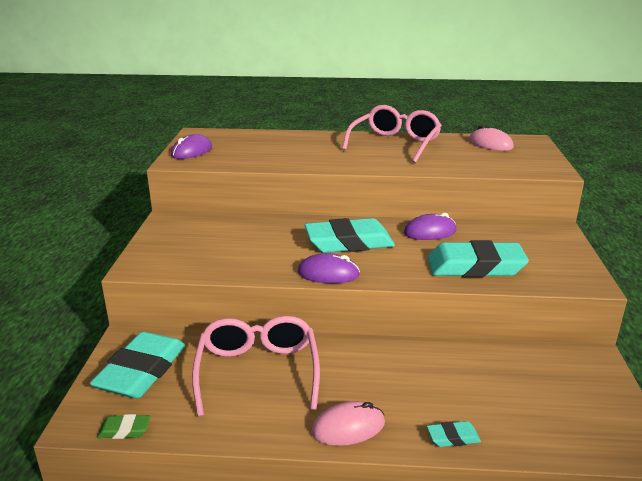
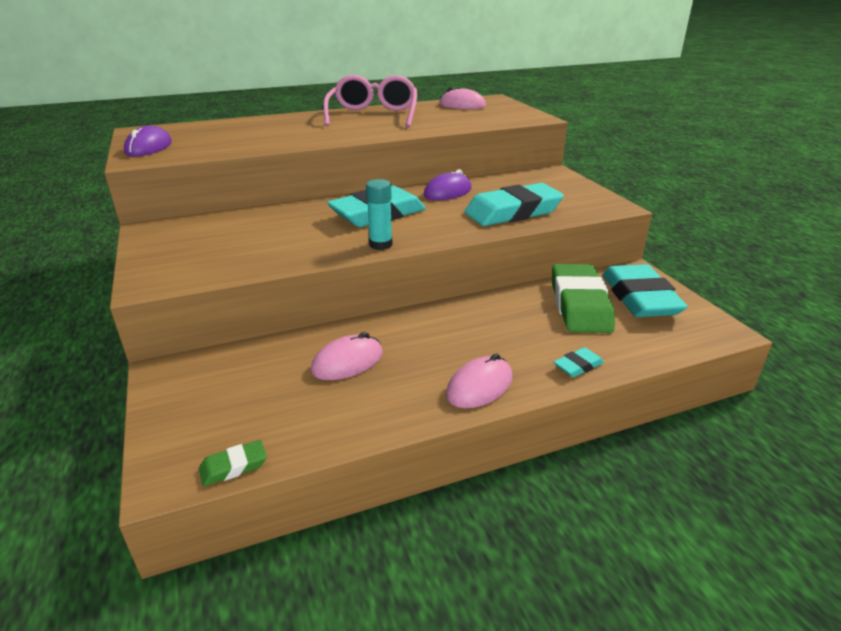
camera: 25 degrees left, 5 degrees up
(142, 371) = (210, 399): turquoise eraser -> turquoise eraser (639, 298)
(258, 371) = (347, 362): pink glasses -> pink mouse
(328, 273) = (380, 244): purple mouse -> turquoise glue stick
(503, 376) = (579, 304): none -> green eraser

